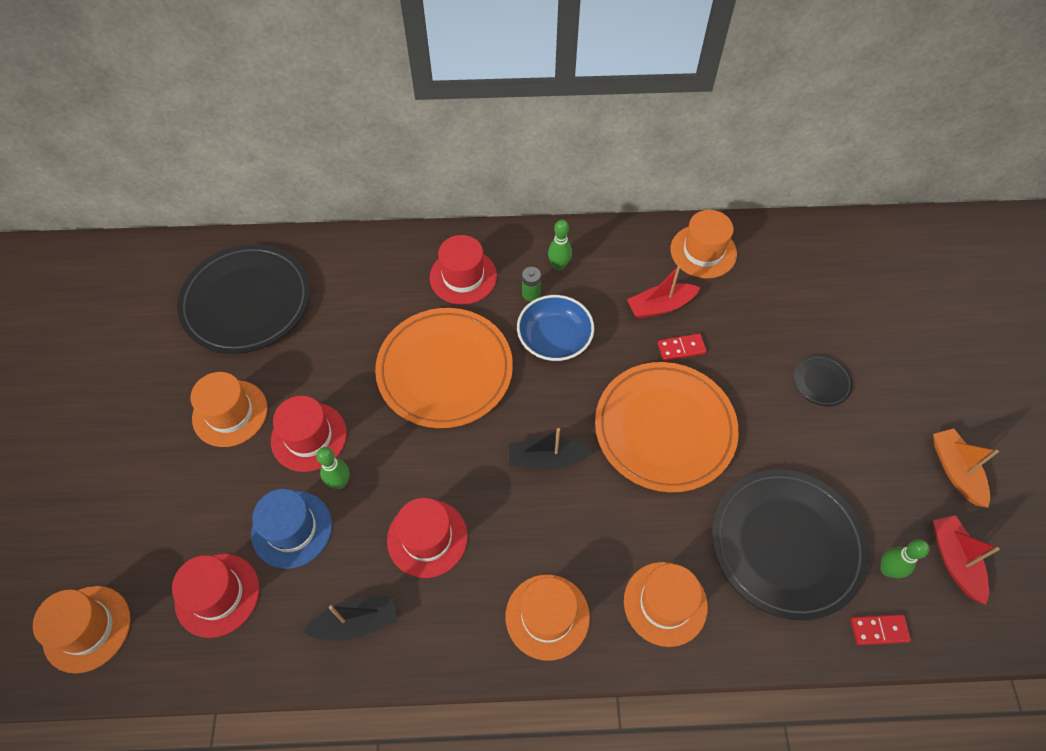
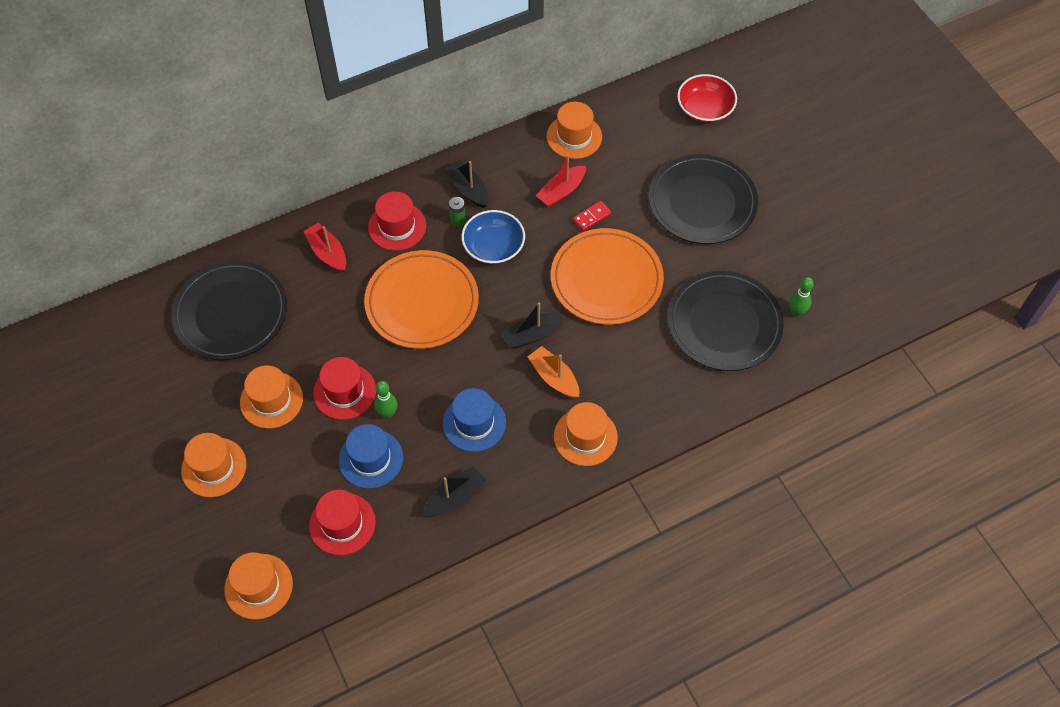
camera: 25 degrees left, 0 degrees up
(427, 538) = (474, 423): red hat -> blue hat
(559, 265) = (468, 189): green bowling pin -> black boat
(665, 603) = (660, 395): orange hat -> orange hat (214, 467)
(821, 382) = (702, 202): black plate -> black plate, size x2.35
(870, 274) = (705, 108): none -> red bowl
(879, 630) = (805, 352): red domino -> none
(954, 561) = (836, 289): red boat -> red boat (327, 253)
(955, 471) = (816, 229): orange boat -> orange boat (554, 378)

